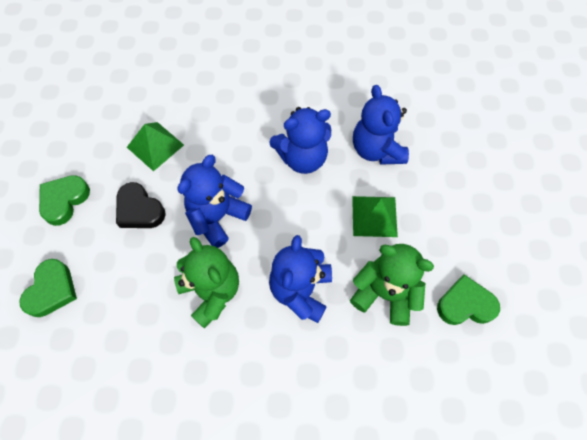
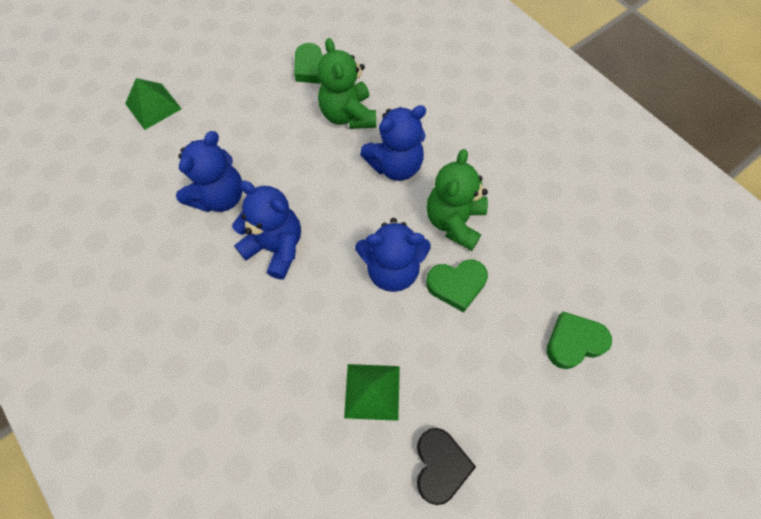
camera: 130 degrees left, 0 degrees up
(64, 200) = (502, 421): green heart -> green heart (456, 285)
(139, 210) = (445, 340): black heart -> black heart (440, 465)
(374, 216) = (289, 158): green pyramid -> green pyramid (153, 106)

